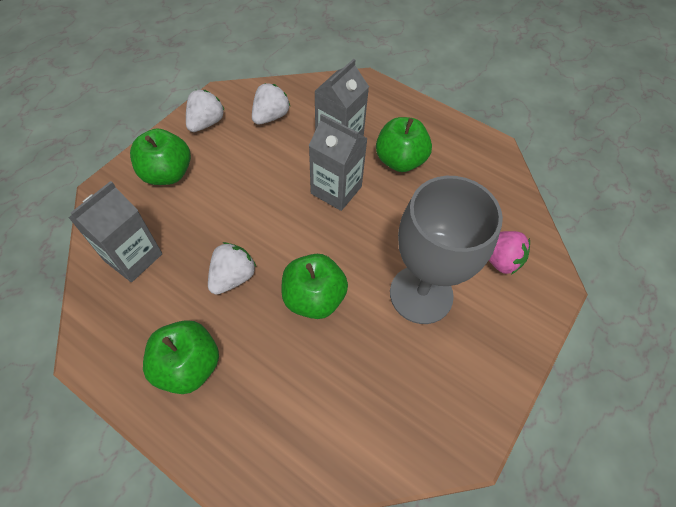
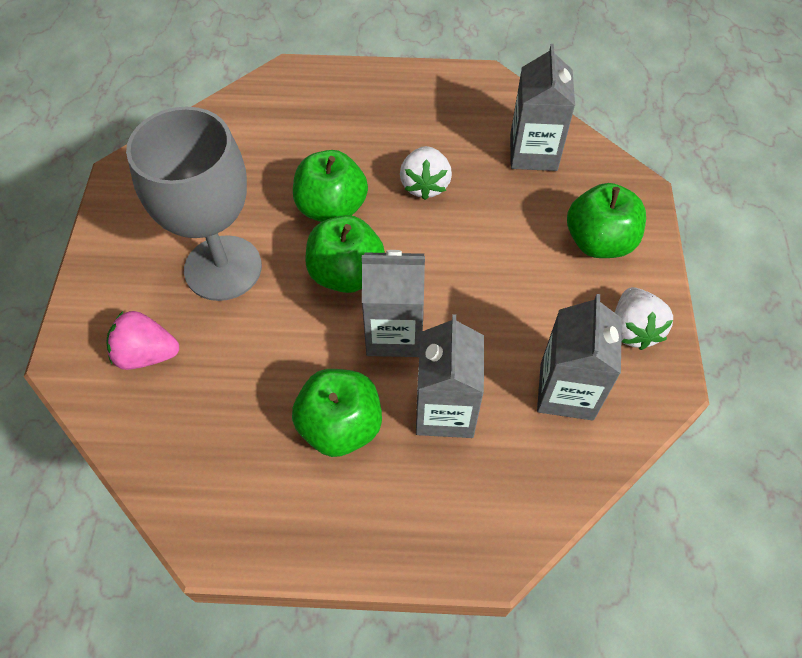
camera: 150 degrees right, 0 degrees up
(188, 366) = (398, 109): green apple -> green apple (346, 273)
(270, 116) = (566, 391): white strawberry -> grey carton

